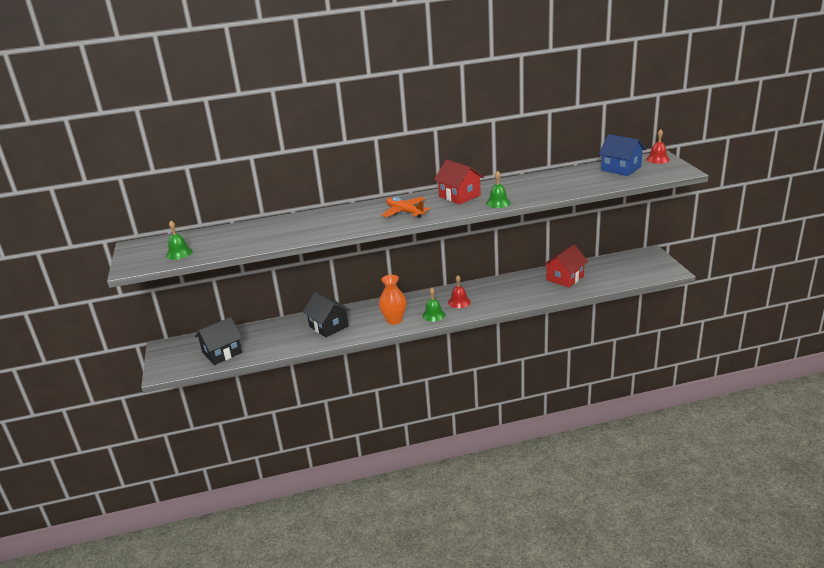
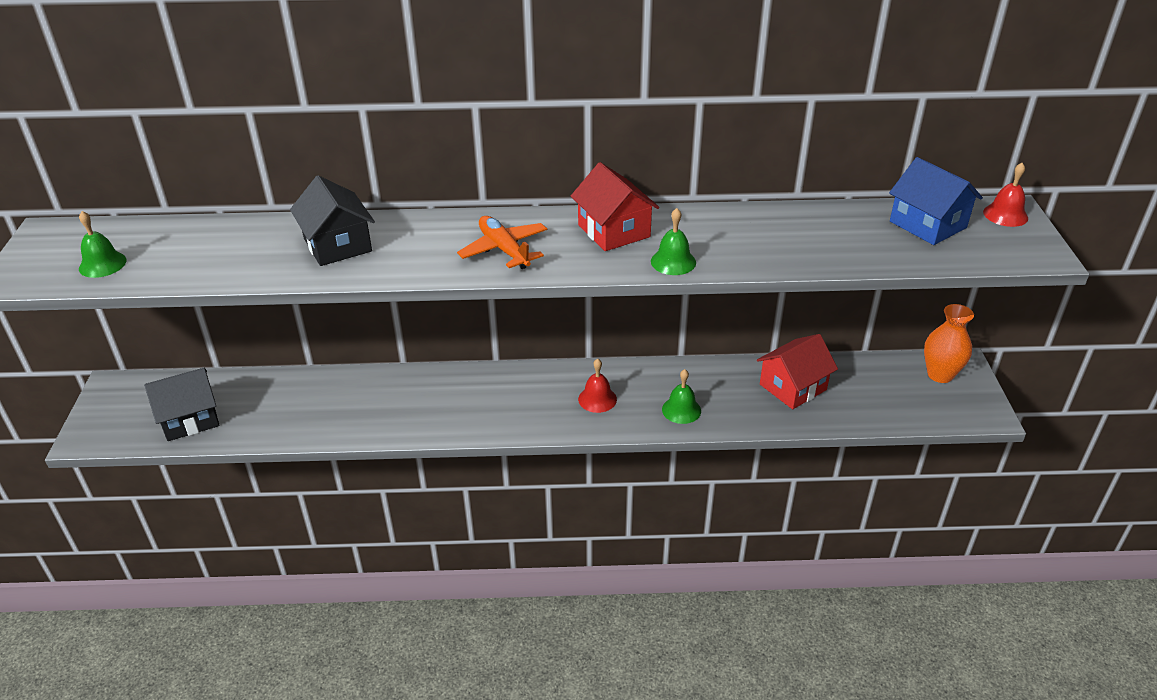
camera: 10 degrees right, 10 degrees up
(328, 326) = (371, 402): black house -> black house (337, 245)
(394, 320) = (478, 414): orange vase -> orange vase (940, 374)
(433, 315) = (545, 417): green bell -> green bell (681, 410)

